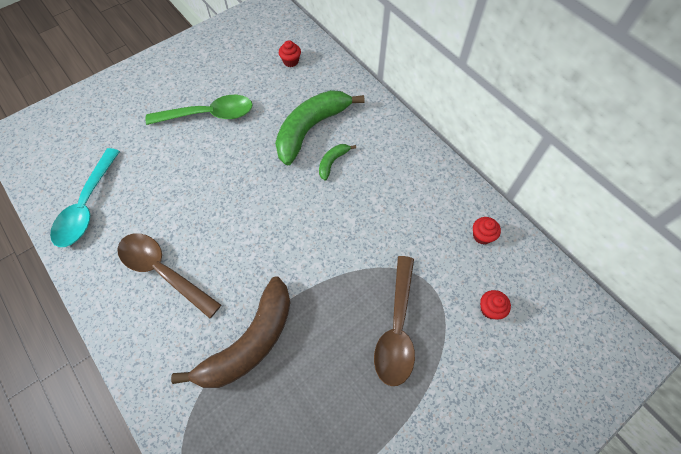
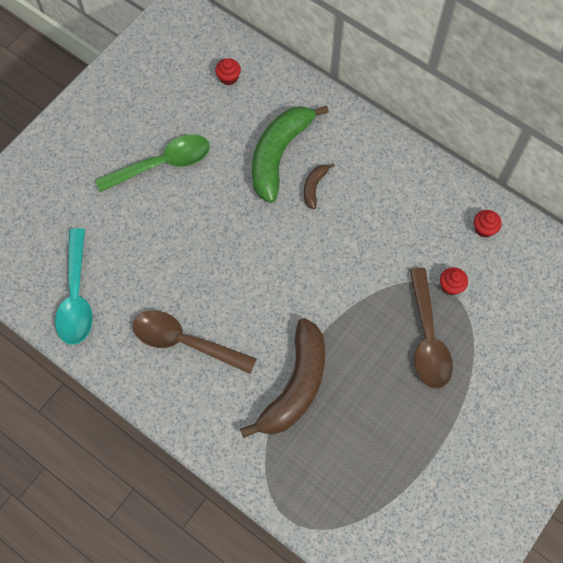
camera: 15 degrees left, 5 degrees up
(332, 162) = (314, 187): green banana -> brown banana
(490, 309) = (508, 298): red cupcake -> red cupcake (451, 286)

